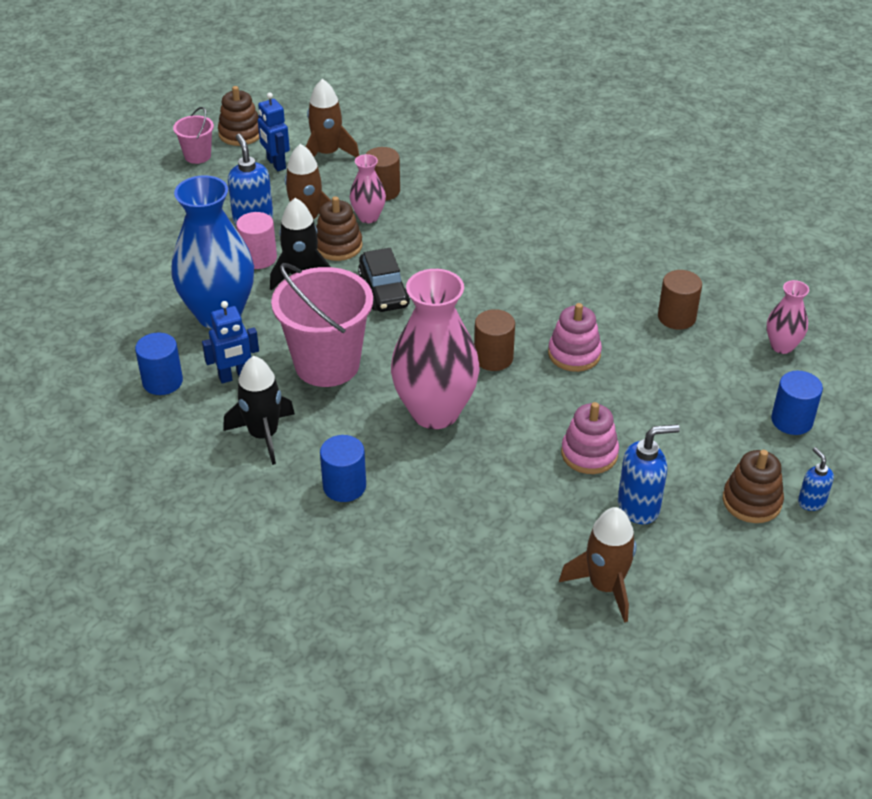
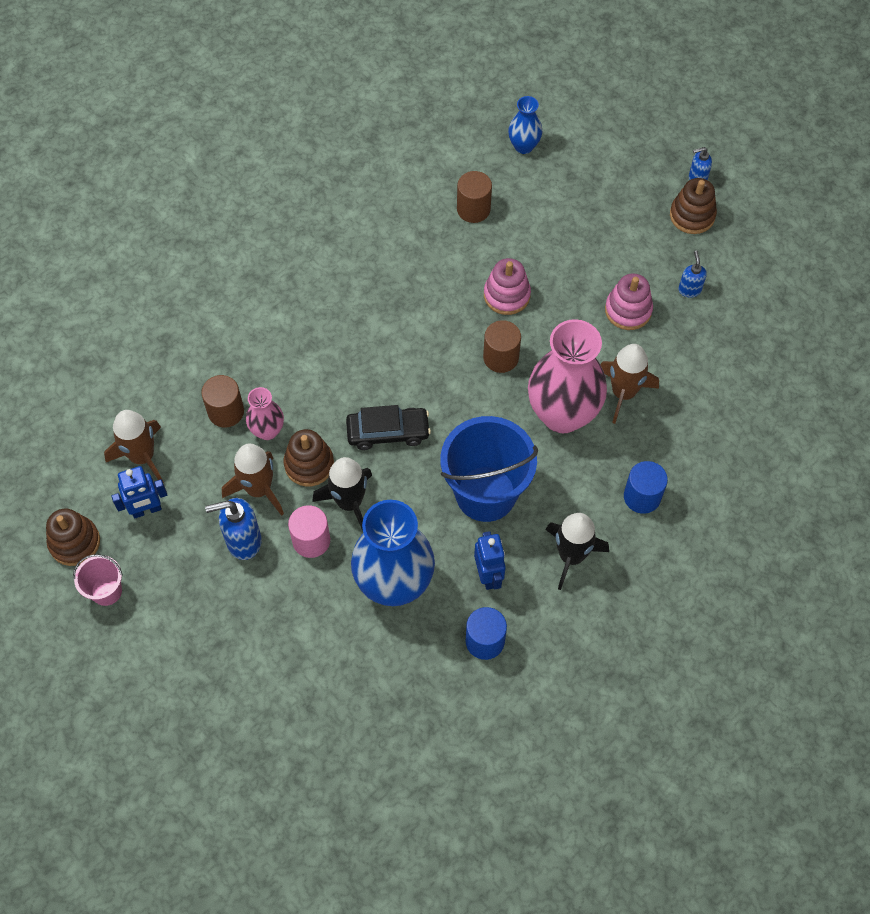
camera: 80 degrees left, 20 degrees up
(327, 364) = (485, 493): pink bucket -> blue bucket
(605, 586) = (766, 330): brown rocket -> brown rocket (623, 393)
(639, 507) = (689, 289): blue soap dispenser -> blue soap dispenser, size x0.59
(782, 346) = (523, 146): pink vase -> blue vase
(791, 420) = (610, 165): blue cylinder -> none

